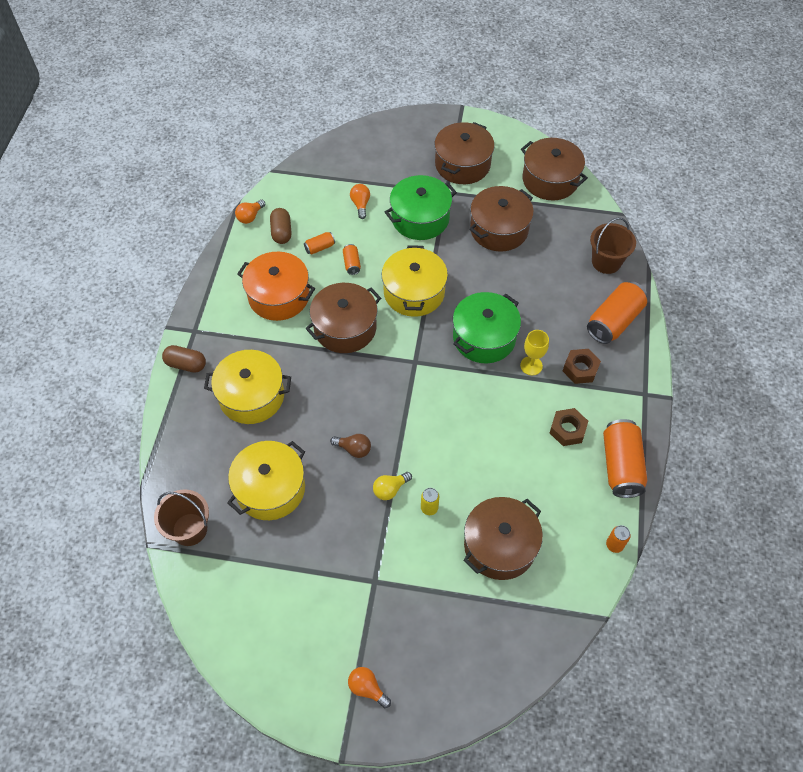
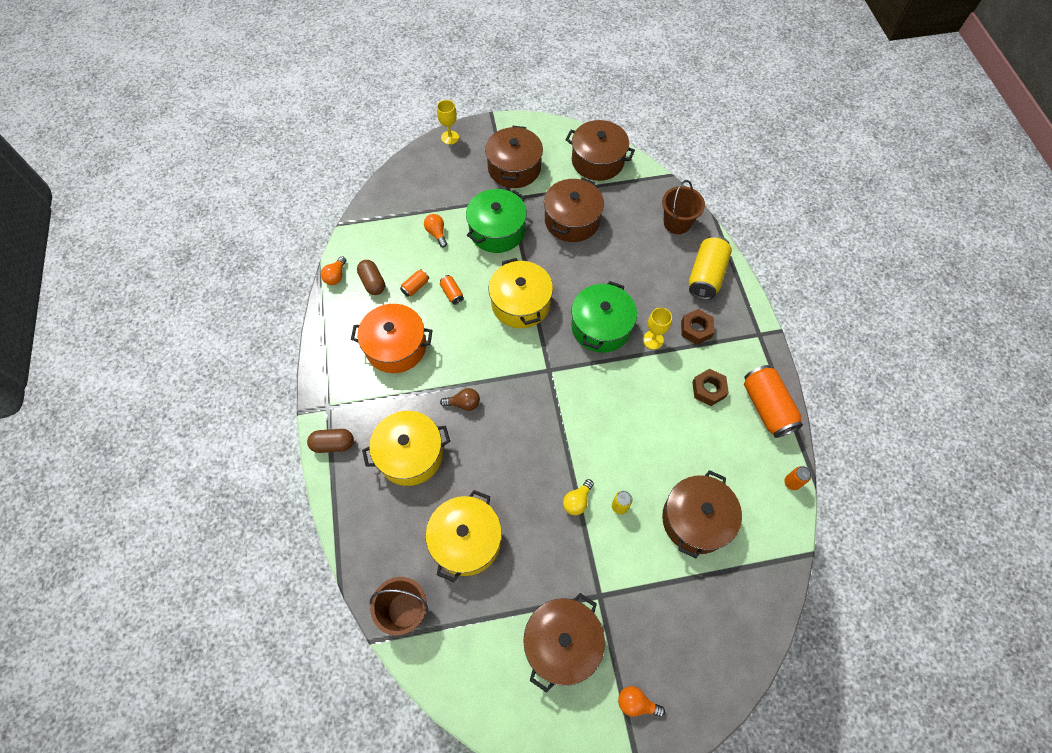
camera: 20 degrees left, 5 degrees up
(345, 328) = (471, 358): brown pot -> brown pot (562, 643)
(353, 449) = (528, 474): brown light bulb -> brown light bulb (463, 403)
(411, 119) = (450, 137): none -> yellow goblet
(614, 321) = (706, 276): orange can -> yellow can

